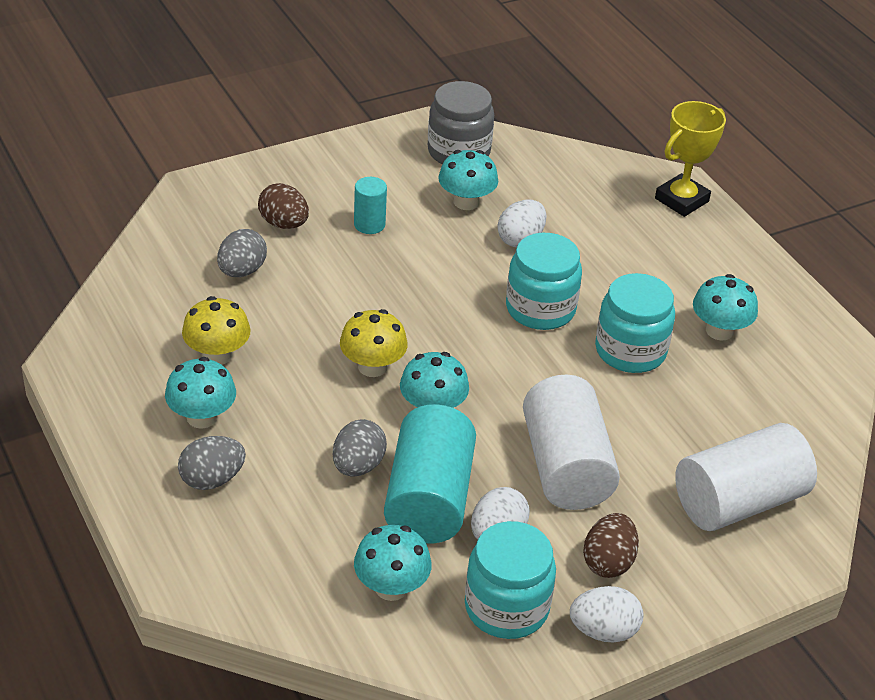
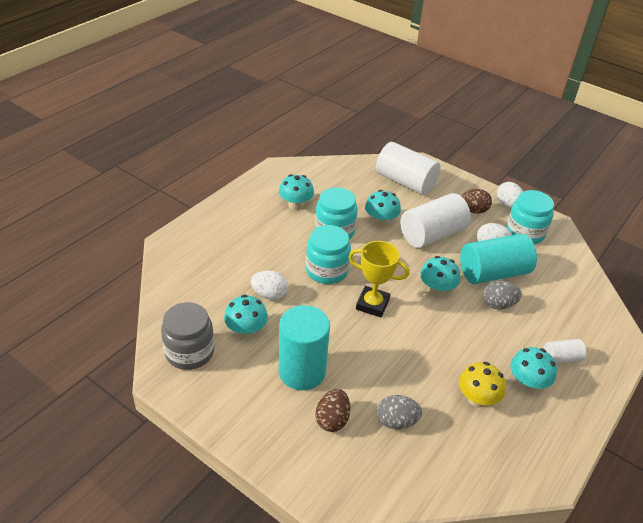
camera: 115 degrees left, 0 degrees up
(212, 479) = (561, 358): grey egg -> white cylinder
(369, 224) = (302, 371): turquoise cylinder -> turquoise cylinder, size x2.04
(372, 366) = (426, 323): yellow mushroom -> none
(391, 587) = (551, 269): turquoise mushroom -> turquoise mushroom (380, 221)
(681, 200) = (187, 237): yellow trophy -> yellow trophy (372, 304)

